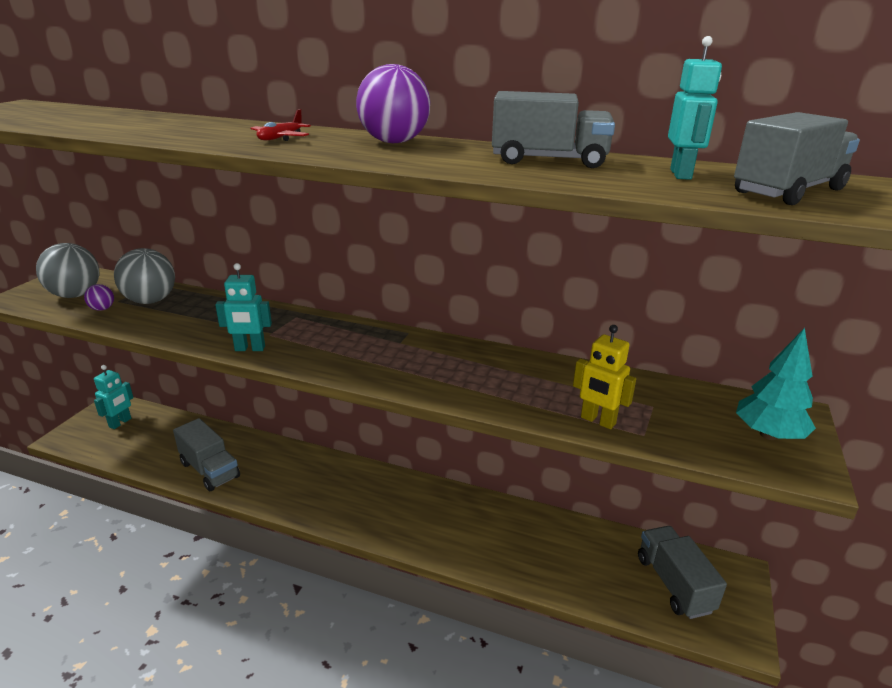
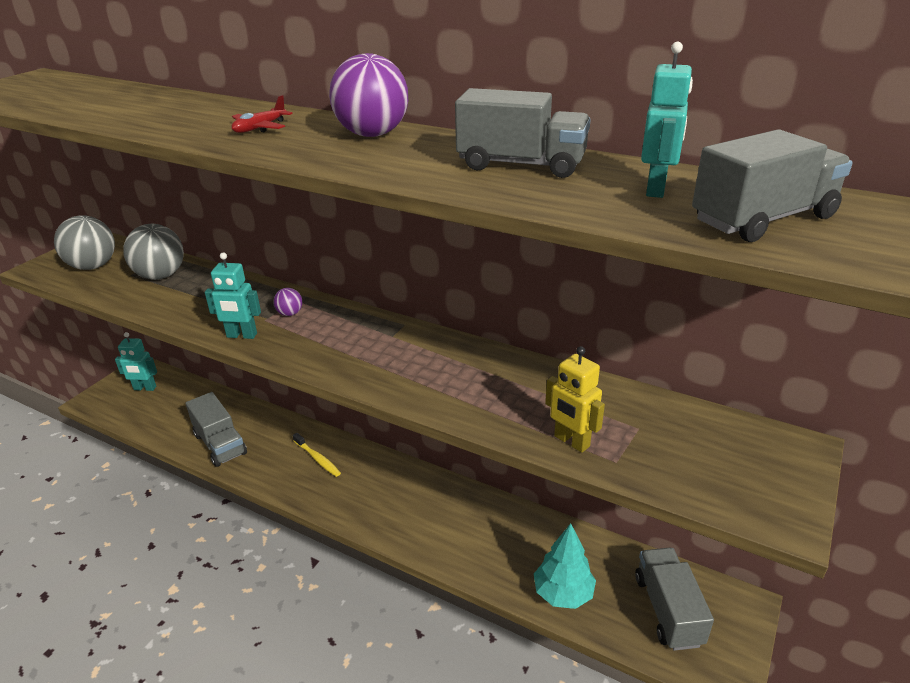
camera: 10 degrees right, 5 degrees up
(102, 309) = (114, 283): purple ball -> purple ball (290, 313)
(120, 423) = (145, 388): turquoise robot -> turquoise robot turned 60 degrees clockwise
(312, 476) = (317, 458): none -> yellow toothbrush
(768, 435) = (757, 472): turquoise tree -> turquoise tree (563, 593)

